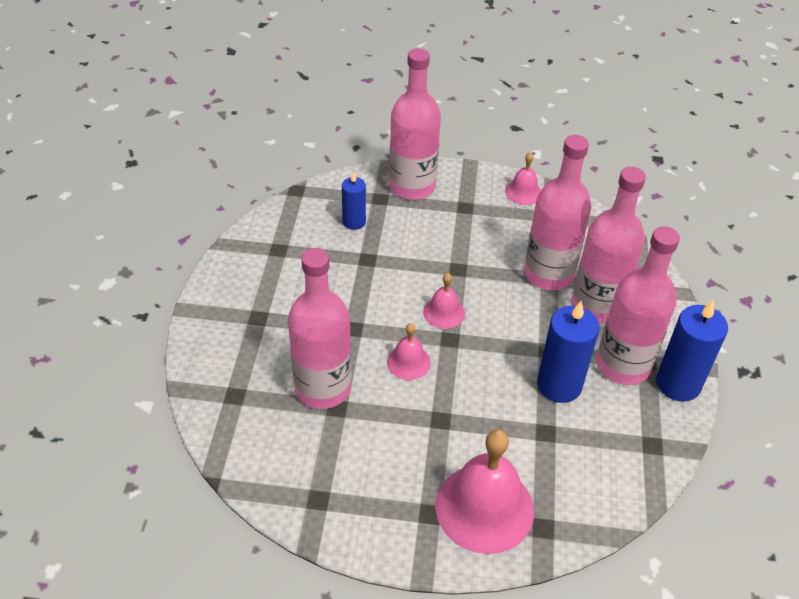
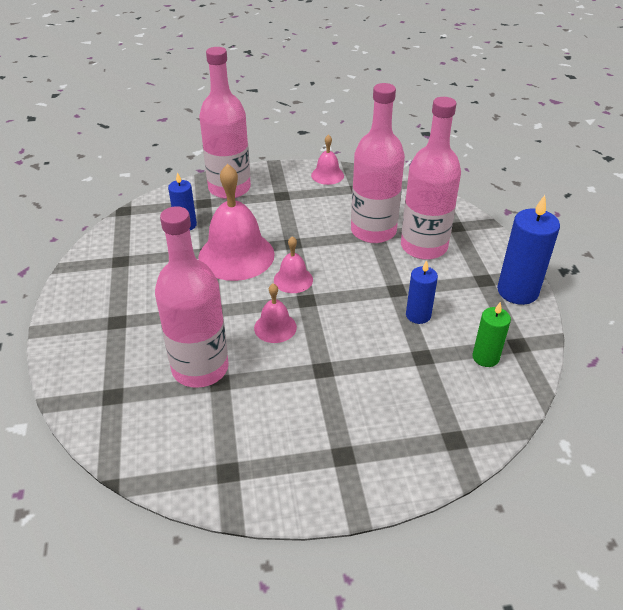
camera: 15 degrees left, 5 degrees down
(484, 508) = (393, 436): pink bell -> pink bell (236, 255)
(559, 385) = (418, 315): blue candle -> blue candle, size x0.60
(611, 450) = (485, 357): none -> green candle
(623, 365) = (465, 287): pink bottle -> none

